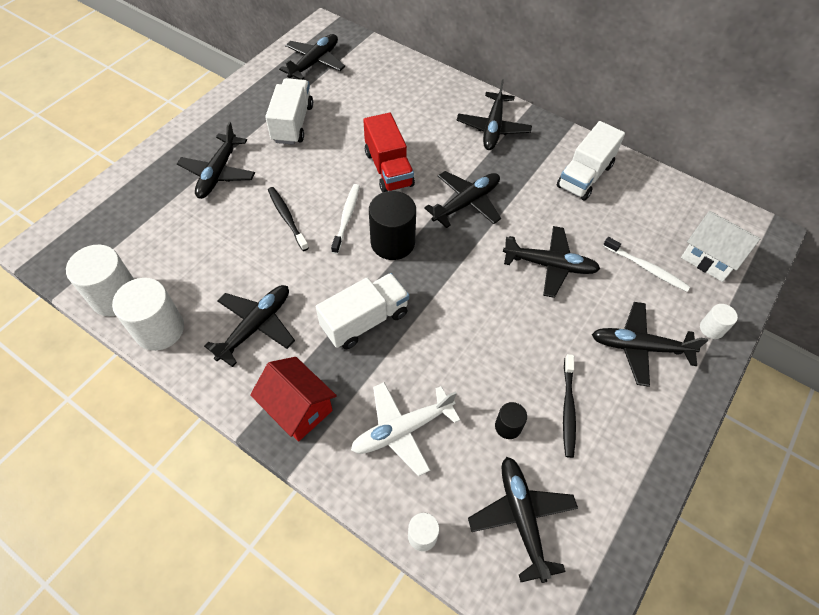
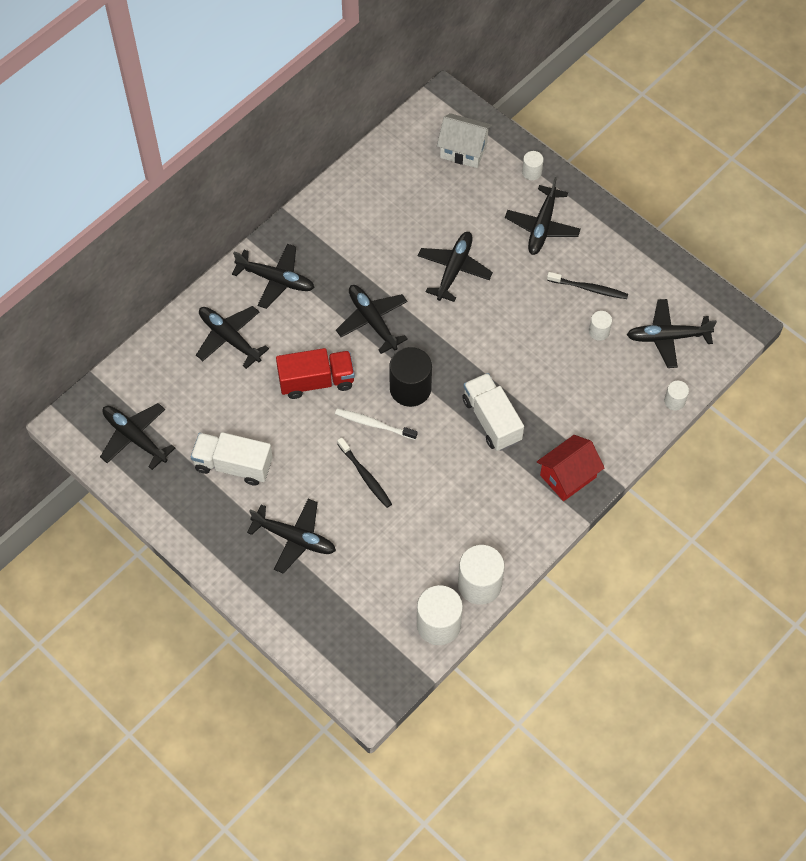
camera: 80 degrees left, 5 degrees up
(255, 326) = (486, 506): black plane -> black plane (230, 338)
(287, 217) = (365, 476): black toothbrush -> black toothbrush turned 105 degrees counterclockwise
(403, 430) = (594, 403): white plane -> none
(508, 426) = (599, 331): black cylinder -> white cylinder
(584, 176) = (355, 217): white truck -> none
(647, 268) = (467, 198): white toothbrush -> none
(709, 258) = (463, 150): white house -> white house turned 60 degrees clockwise

